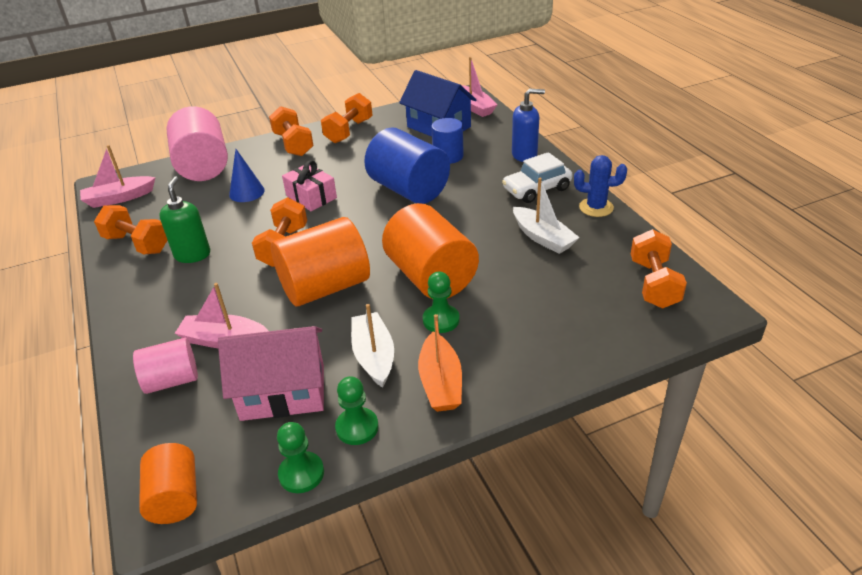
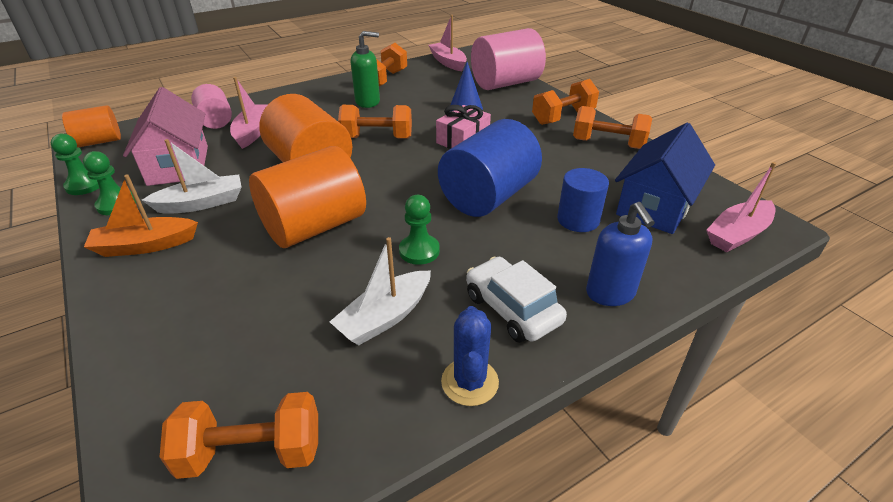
camera: 80 degrees right, 0 degrees up
(441, 320) = (239, 239): green pawn -> green pawn (419, 251)

